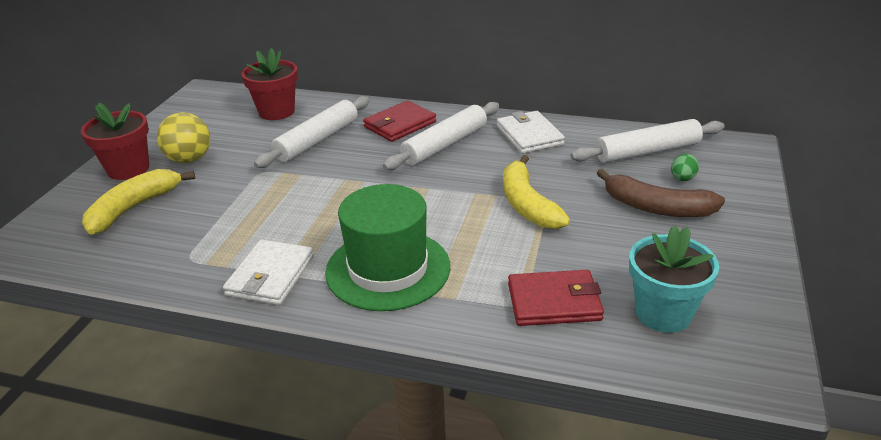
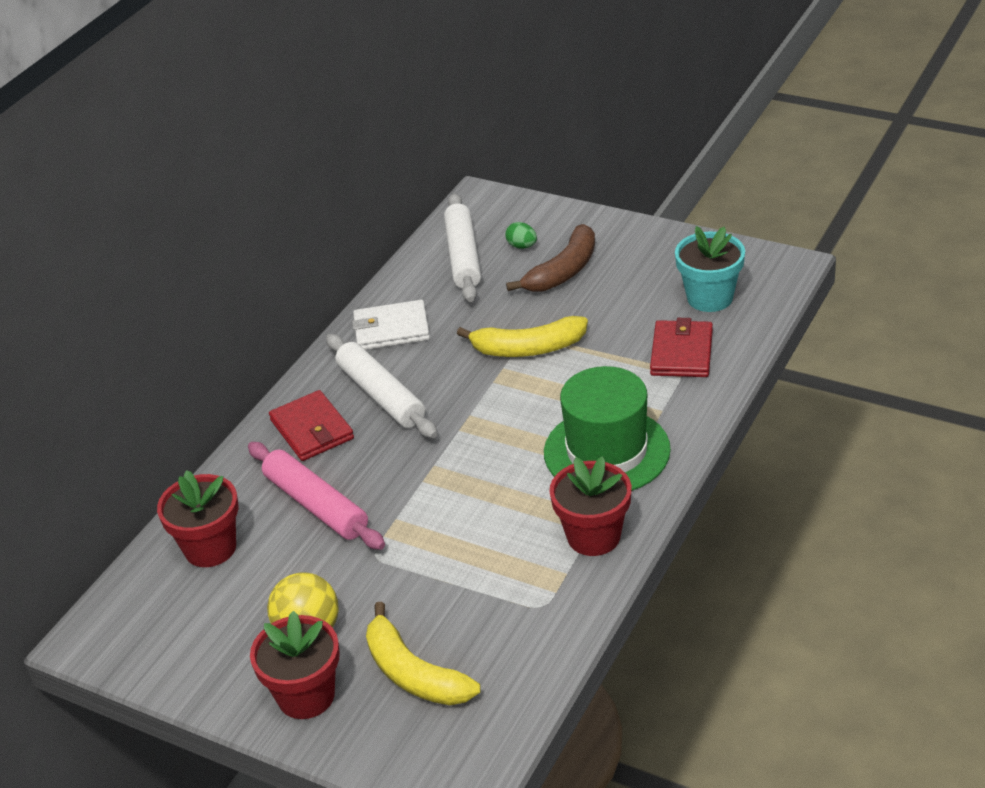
camera: 75 degrees left, 5 degrees up
(270, 276) = (593, 536): white wallet -> red flower pot
(317, 140) = (316, 505): white rolling pin -> pink rolling pin

